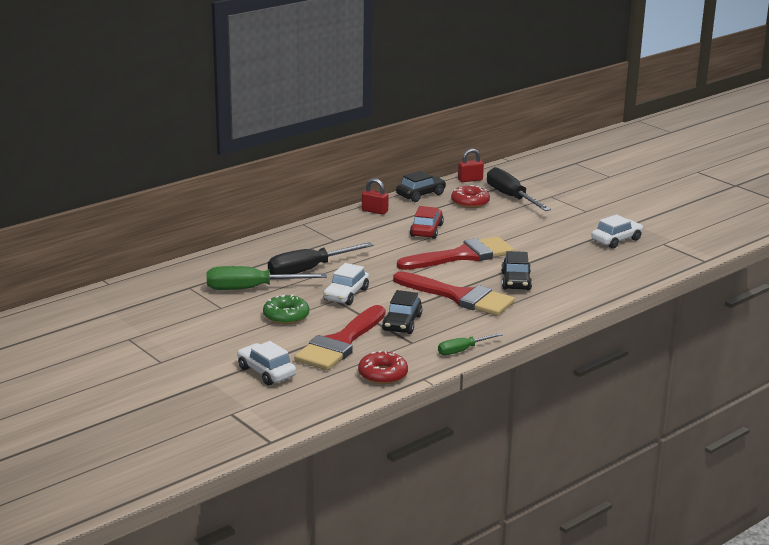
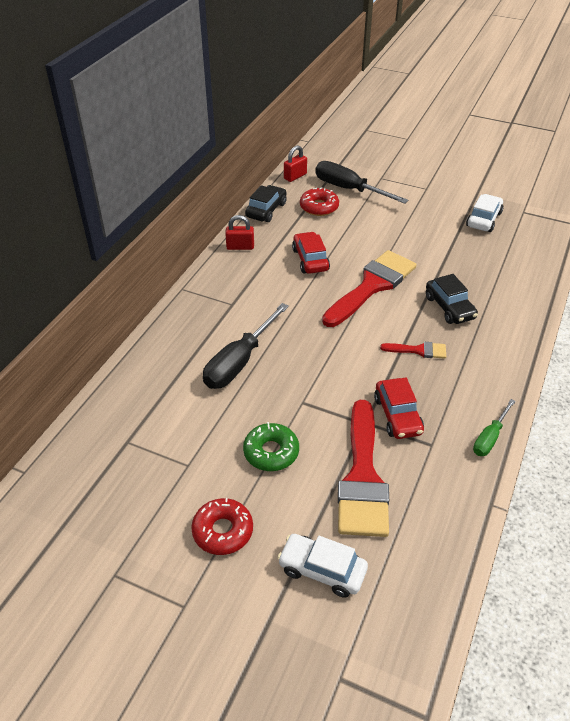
camera: 25 degrees left, 20 degrees up
(251, 289) = (200, 417): green screwdriver -> none
(346, 294) = (307, 389): white car -> none
(383, 374) = (447, 516): red donut -> red donut (223, 531)
(402, 323) = (397, 415): black car -> red car
(459, 297) = (418, 350): red brush -> red brush, size x0.46

